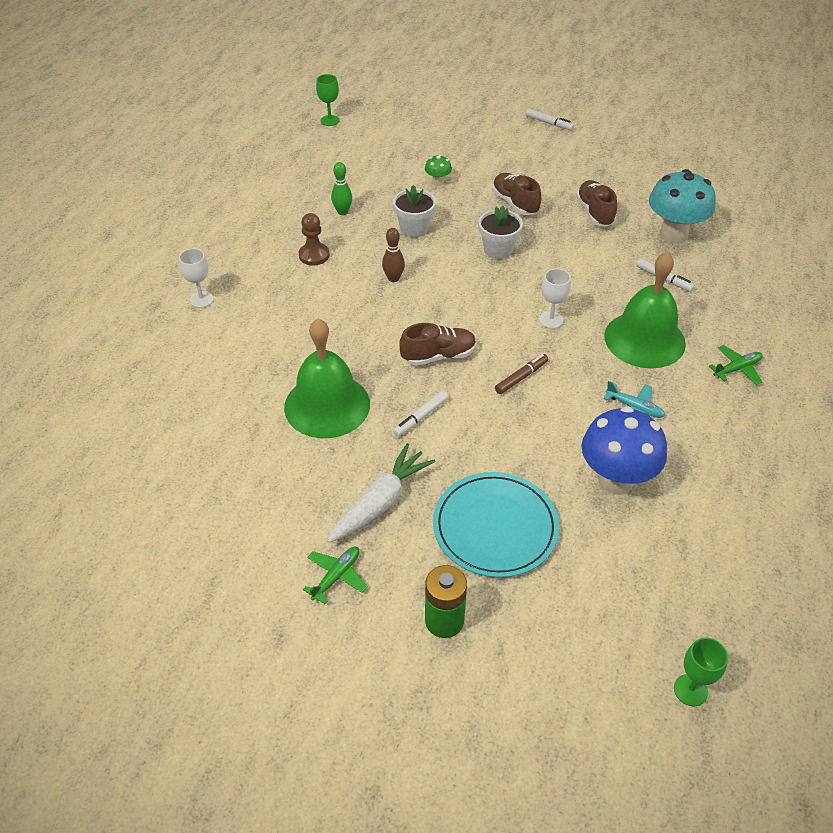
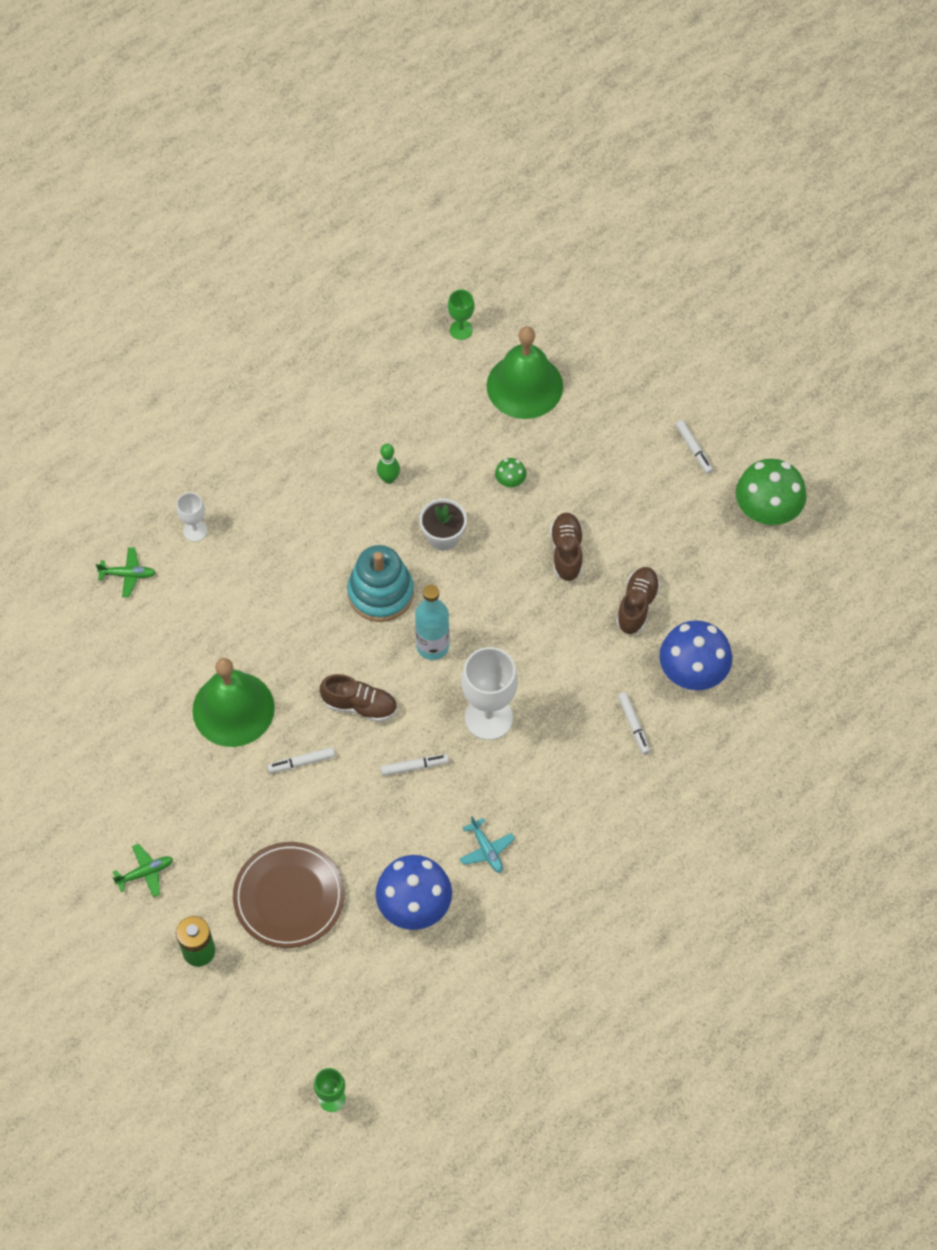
camera: 30 degrees right, 15 degrees up
(314, 255) = (326, 525): brown pawn -> none
(380, 502) = (217, 826): white carrot -> none
(393, 278) = (380, 593): brown bowling pin -> turquoise stacking toy
(465, 294) = (432, 646): none -> turquoise bottle
(495, 527) = (289, 897): turquoise plate -> brown plate
(498, 250) = (504, 606): white flower pot -> none
(521, 377) = (414, 767): brown marker -> white marker
(551, 320) = (488, 718): white goblet -> white goblet, size x1.91
(630, 136) = (766, 514): none -> green mushroom
(644, 339) = (556, 784): green bell -> green bell (524, 386)
(673, 234) = (692, 675): turquoise mushroom -> blue mushroom
(737, 369) = (611, 859): green plane -> green plane (128, 574)

